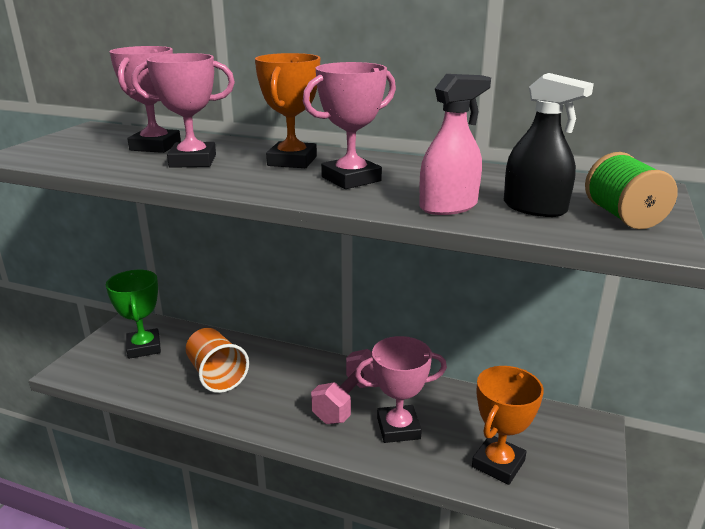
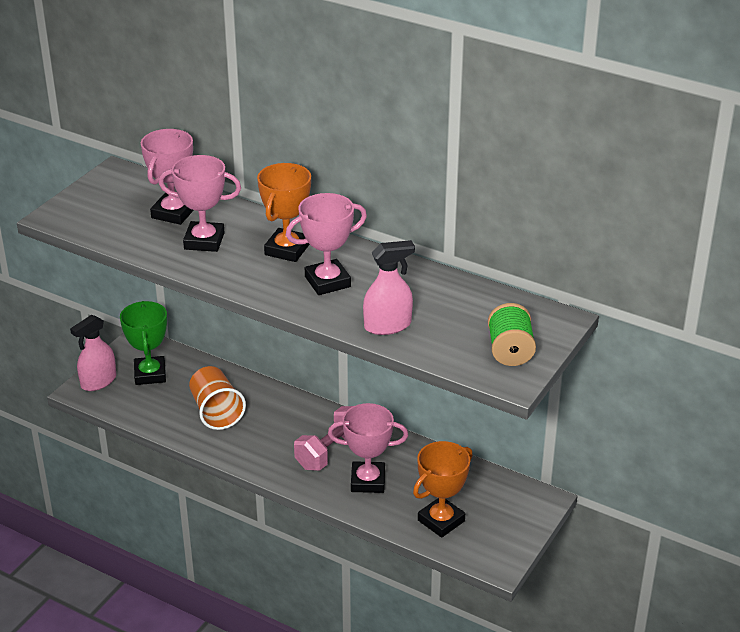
camera: 10 degrees right, 10 degrees up
(88, 359) = (98, 381): none -> pink spray bottle
(534, 208) = (451, 334): black spray bottle -> none

